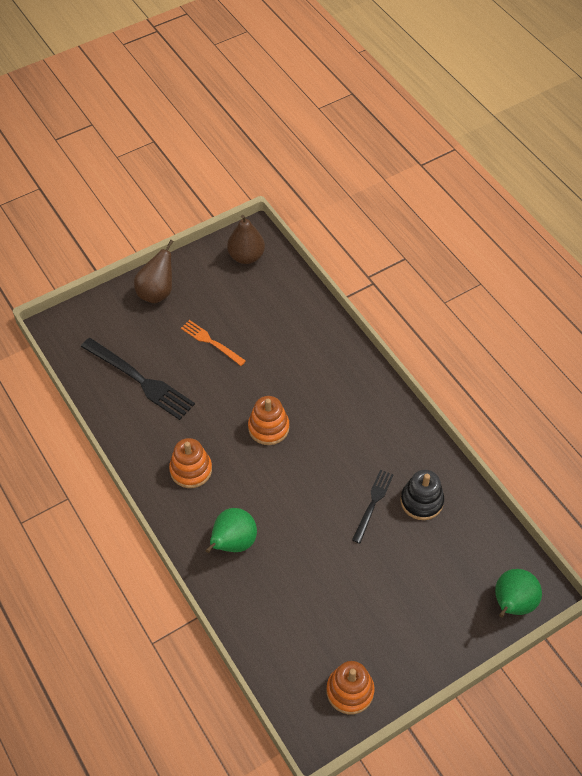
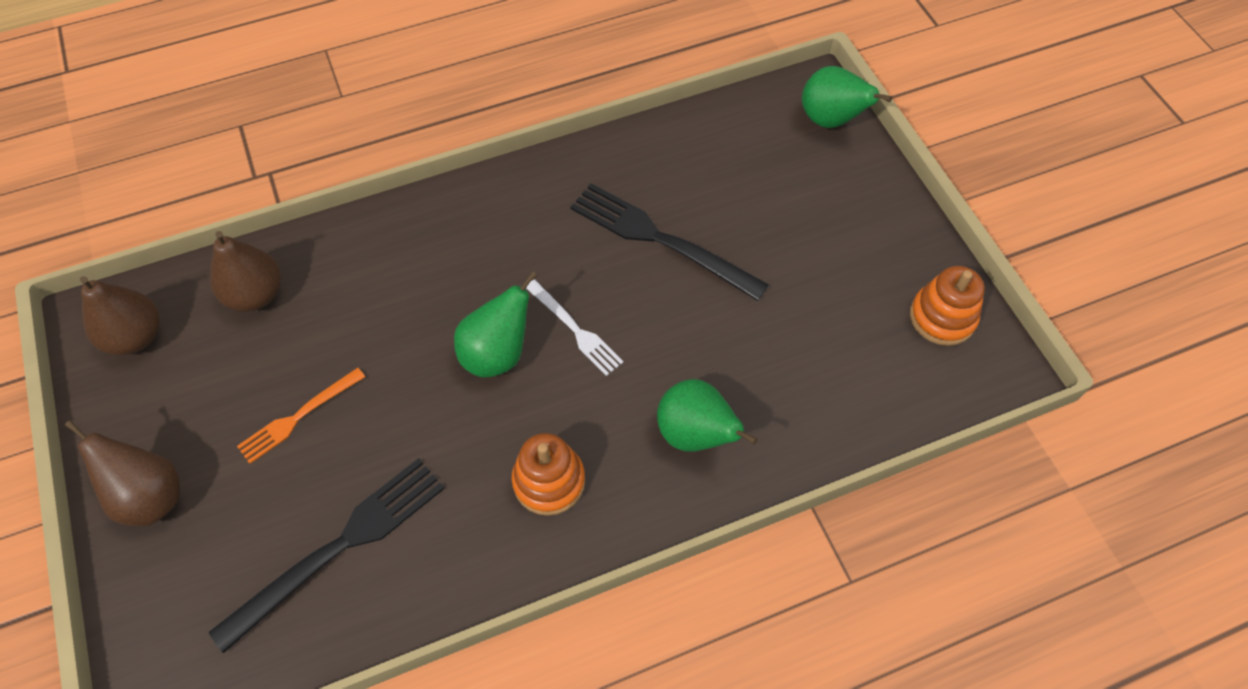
camera: 80 degrees left, 5 degrees up
(268, 428) = (497, 353): orange stacking toy -> green pear
(284, 301) = (255, 294): none -> brown pear
(293, 465) = (575, 329): none -> white fork
(373, 503) = (660, 239): black fork -> black fork, size x1.72
(421, 501) = (668, 183): black stacking toy -> none

